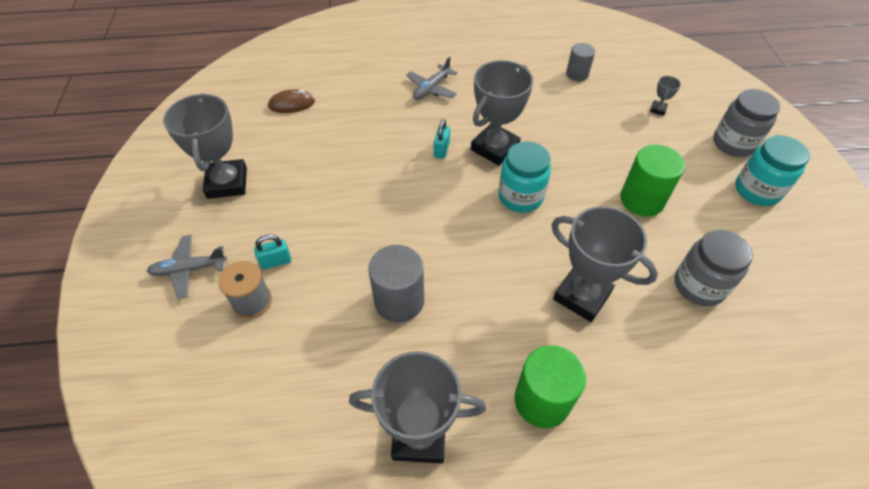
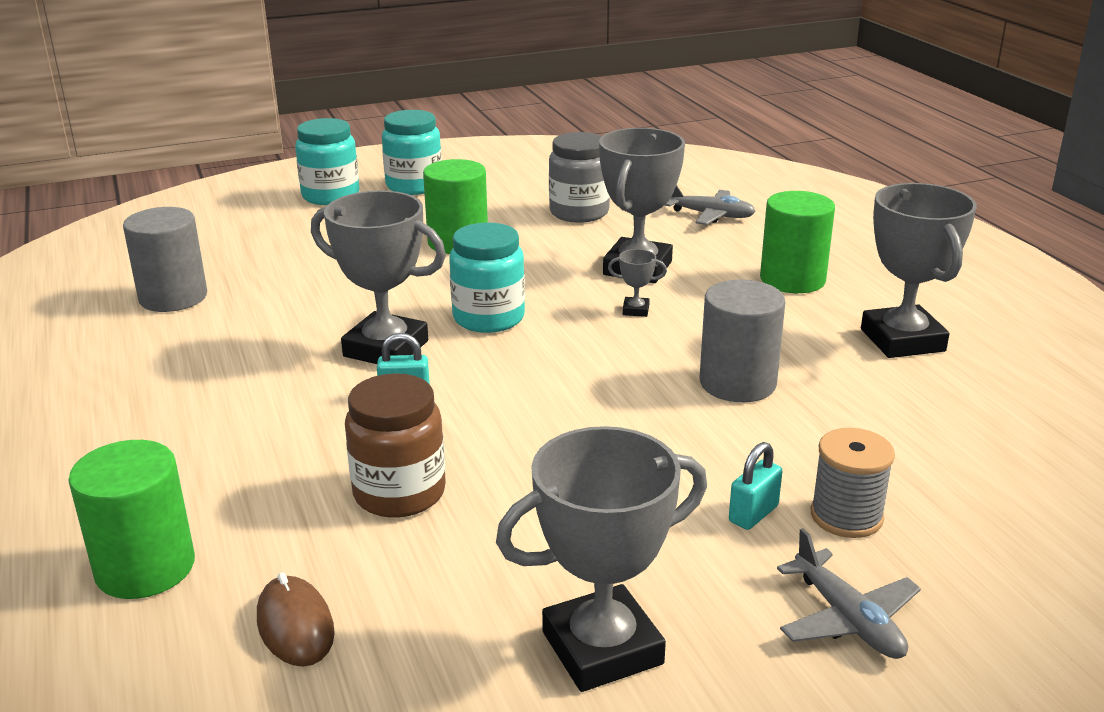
camera: 105 degrees left, 25 degrees down
(276, 261) = (753, 514): turquoise padlock -> turquoise padlock turned 75 degrees clockwise
(346, 70) = (145, 568): none -> green cylinder
(358, 139) = (399, 493): none -> brown jar
(431, 88) = (220, 433): grey plane -> grey plane (710, 215)
(577, 74) = (173, 297): grey cylinder -> grey cylinder, size x1.61
(658, 109) = (264, 237): grey trophy -> grey trophy (635, 310)
(733, 143) = (330, 196): grey jar -> turquoise jar

